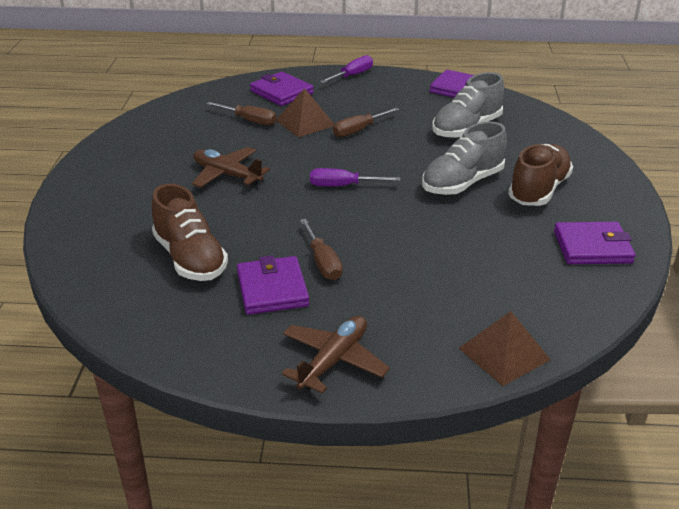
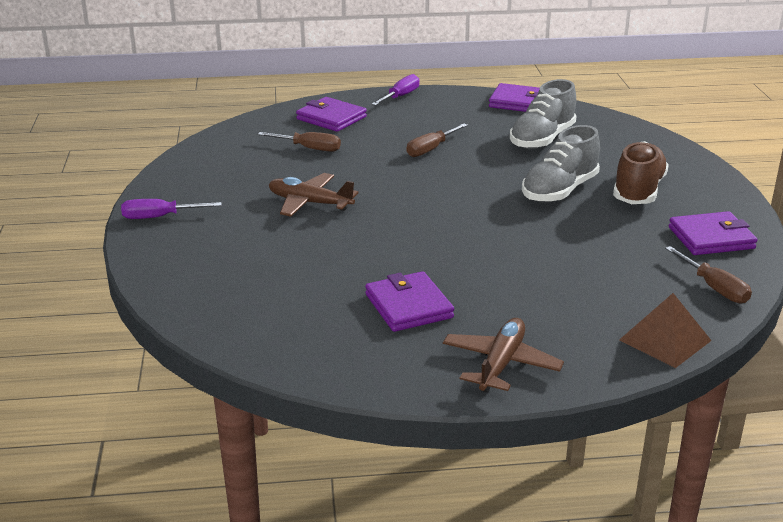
camera: 10 degrees left, 5 degrees down
(190, 258) = (308, 286): brown shoe -> none
(305, 122) = (370, 146): brown pyramid -> none
(322, 262) = (449, 276): brown screwdriver -> brown screwdriver (713, 287)
(343, 186) = (438, 203): purple screwdriver -> purple screwdriver (160, 217)

